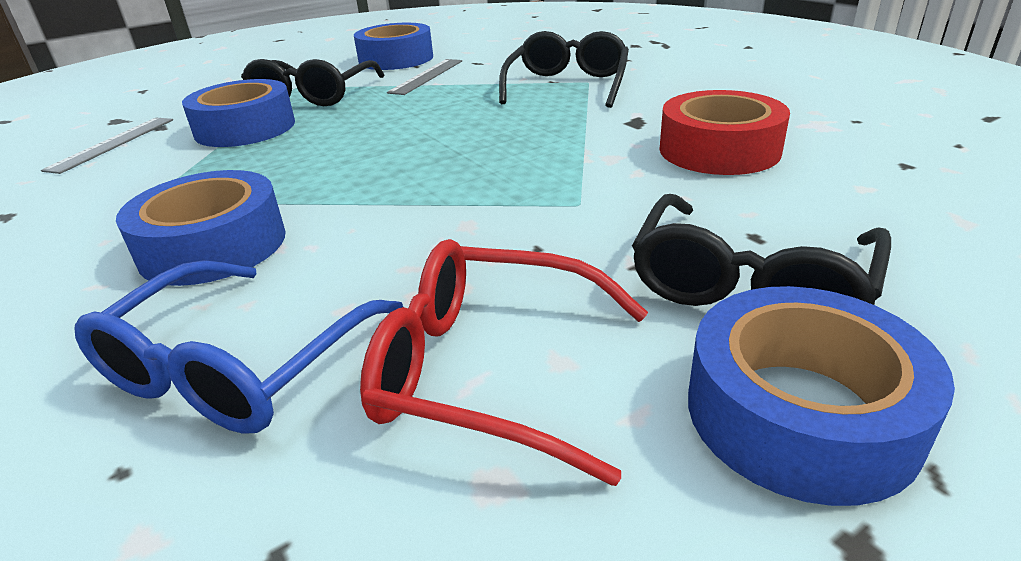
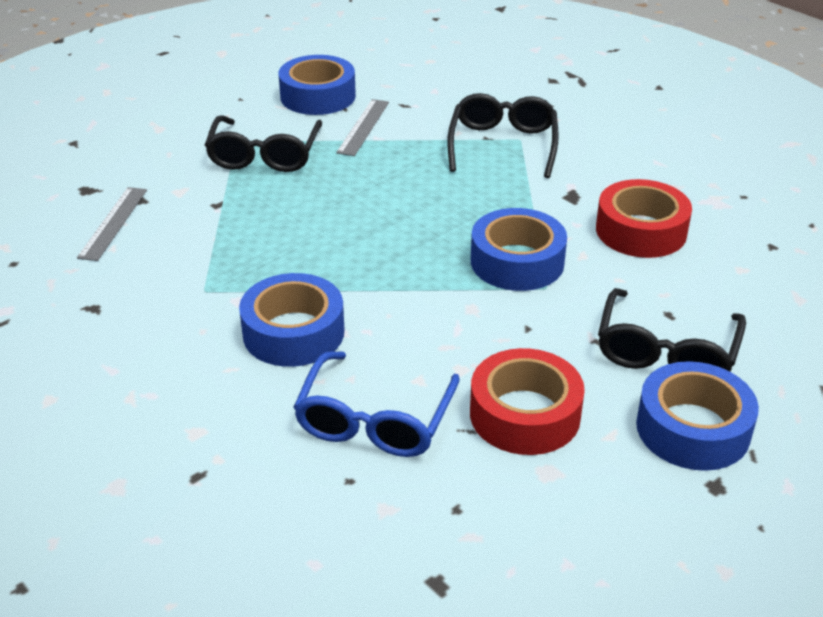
camera: 10 degrees left, 5 degrees up
(245, 128) = (227, 202): blue tape -> blue tape (517, 262)
(488, 370) = (525, 414): red glasses -> red tape

